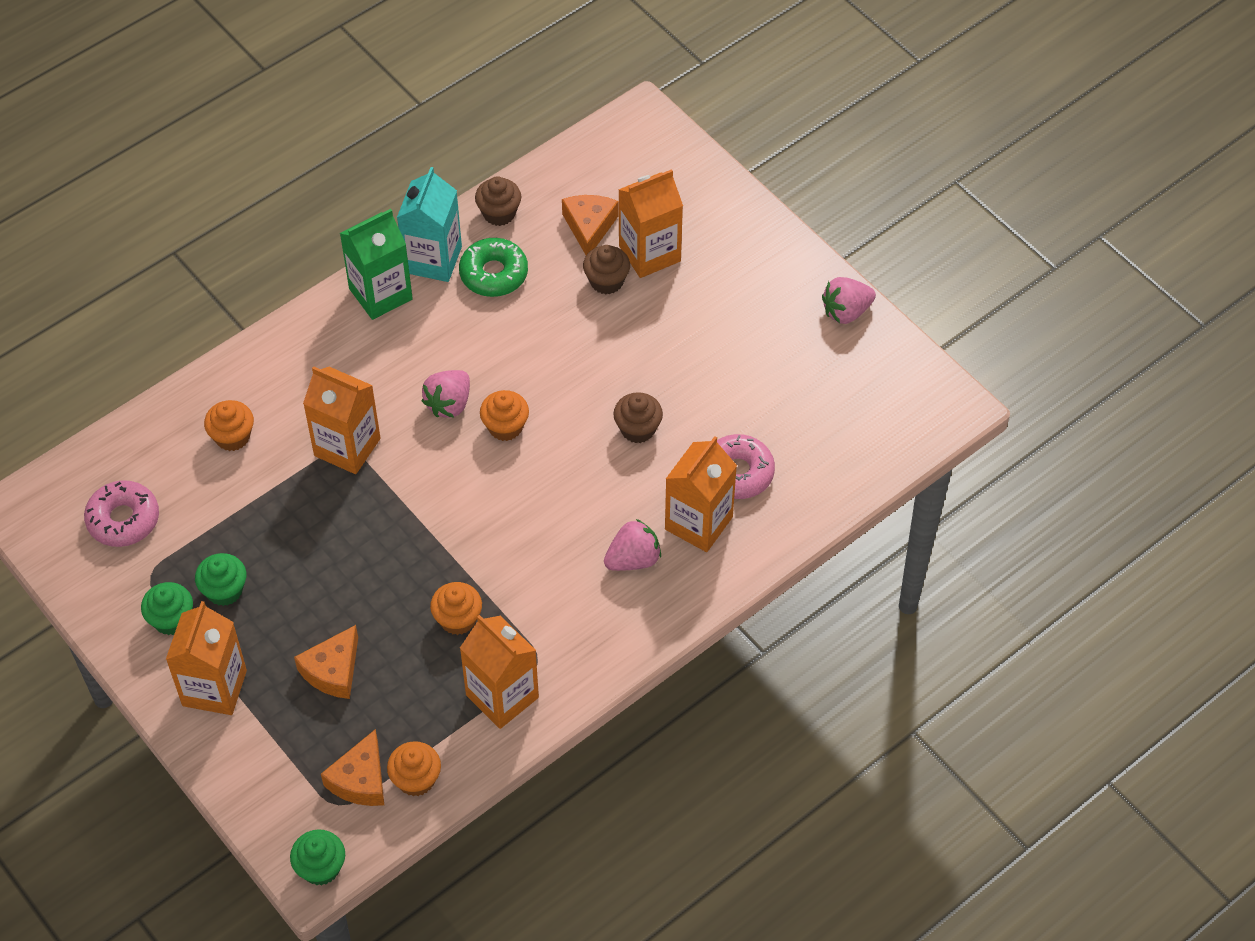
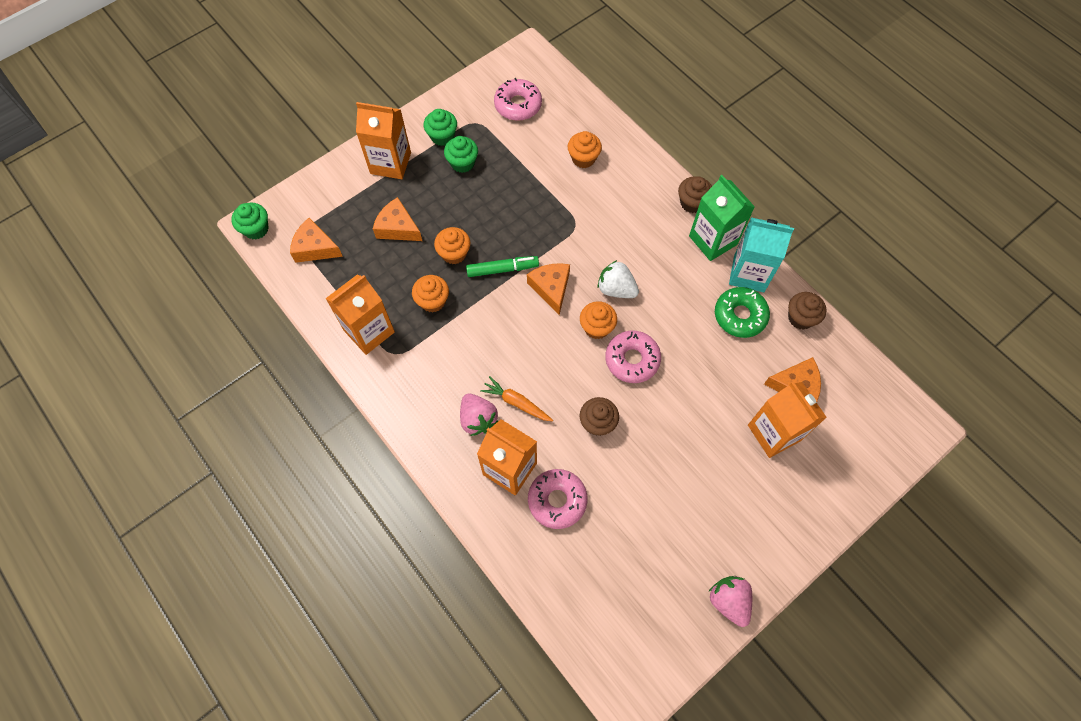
camera: 90 degrees right, 10 degrees up
(347, 447) = (576, 226): orange carton -> none
(411, 535) = (502, 269): none -> green marker
(416, 779) = (311, 280): orange cupcake -> orange cupcake (454, 253)
(444, 478) = (551, 288): none -> orange cheese
(449, 404) = (616, 289): pink strawberry -> white strawberry
(552, 390) = (632, 360): none -> pink donut
(606, 281) = (741, 399): brown cupcake -> brown cupcake (692, 203)
(610, 517) = (516, 402): none -> orange carrot

